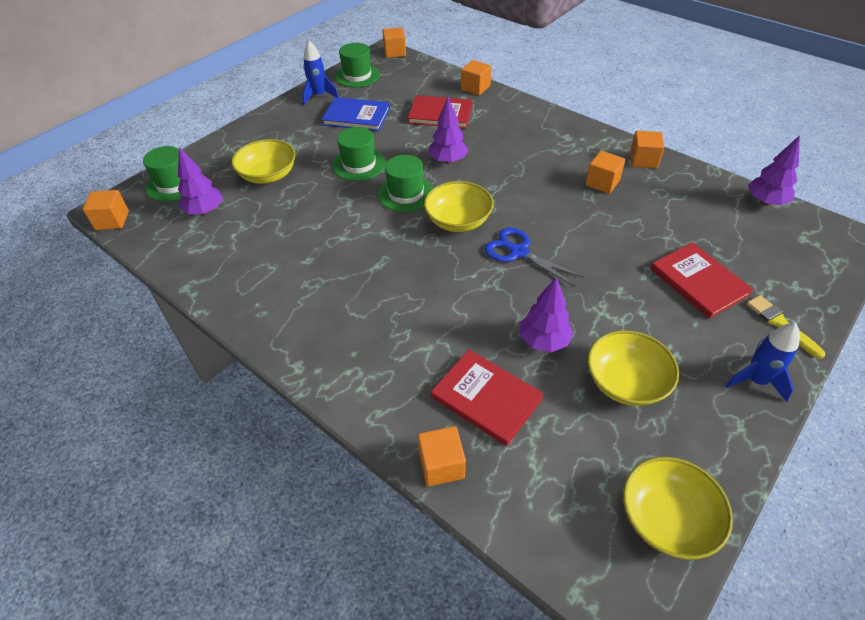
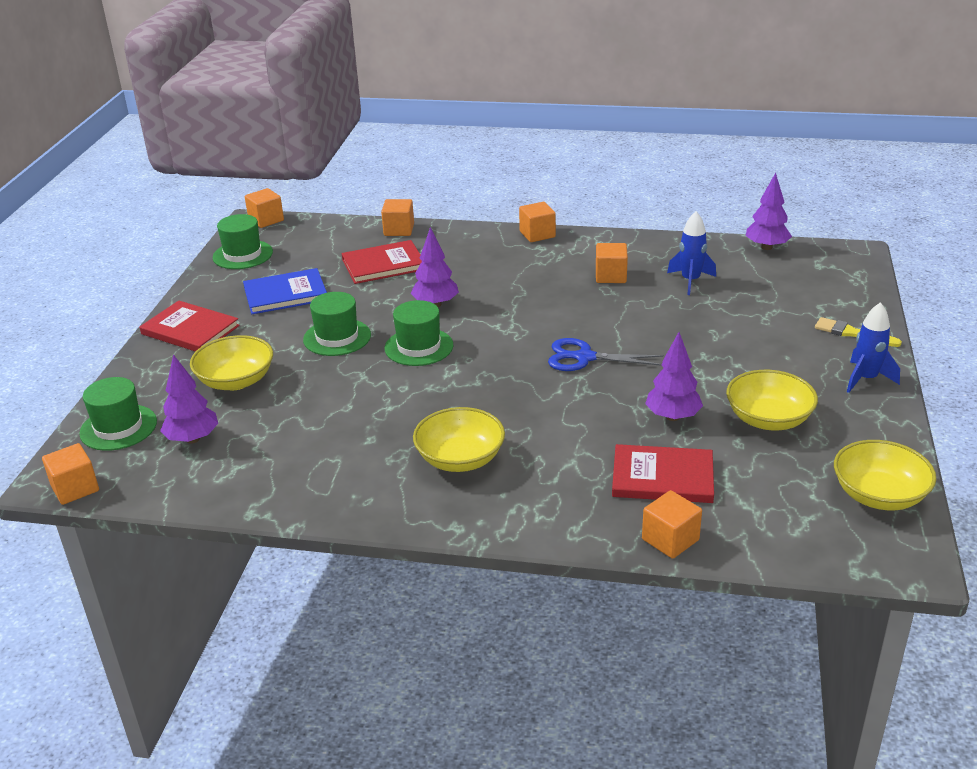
camera: 30 degrees left, 15 degrees down
(319, 96) = (215, 287): blue rocket -> blue rocket (690, 281)
(458, 221) = (499, 352): yellow bowl -> yellow bowl (460, 459)
(643, 160) = (632, 246): orange cube -> orange cube (537, 234)
(698, 282) = (763, 326): red book -> red book (190, 330)

